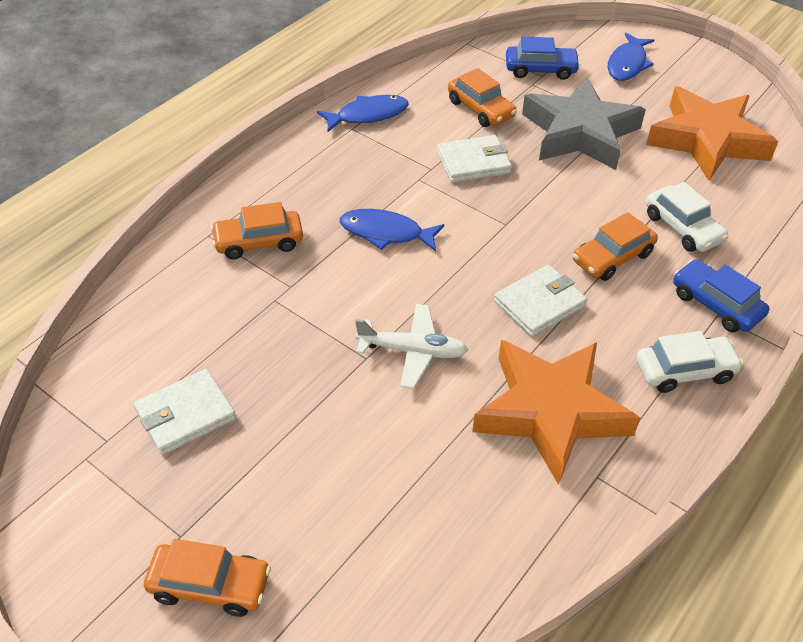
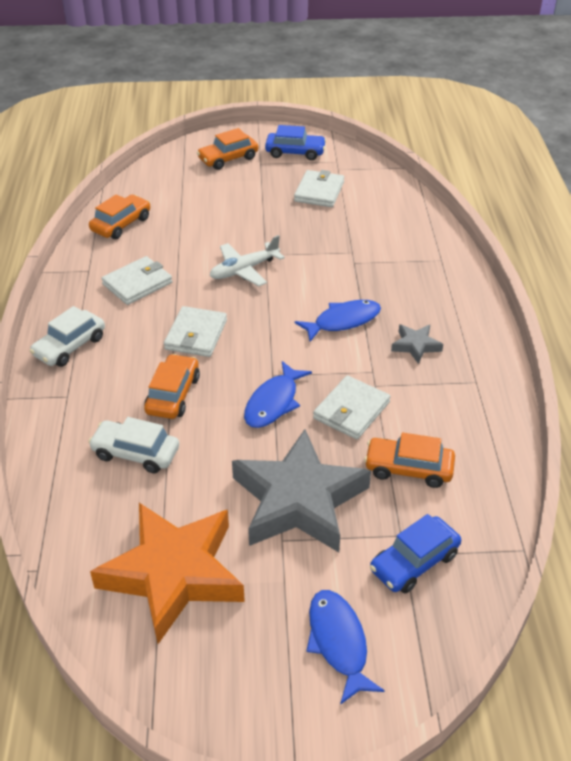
camera: 140 degrees right, 5 degrees down
(259, 242) = (408, 272): orange car -> orange car (121, 224)
(356, 177) = (415, 346): none -> grey star
(368, 115) = (482, 400): blue fish -> blue fish (273, 402)
(550, 412) = (137, 283): orange star -> white wallet
(716, 304) = (72, 402): blue car -> blue car (295, 152)

